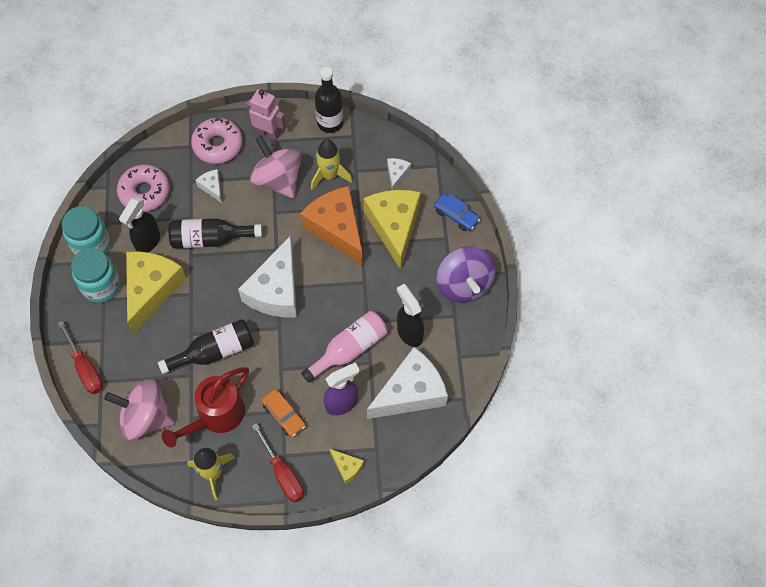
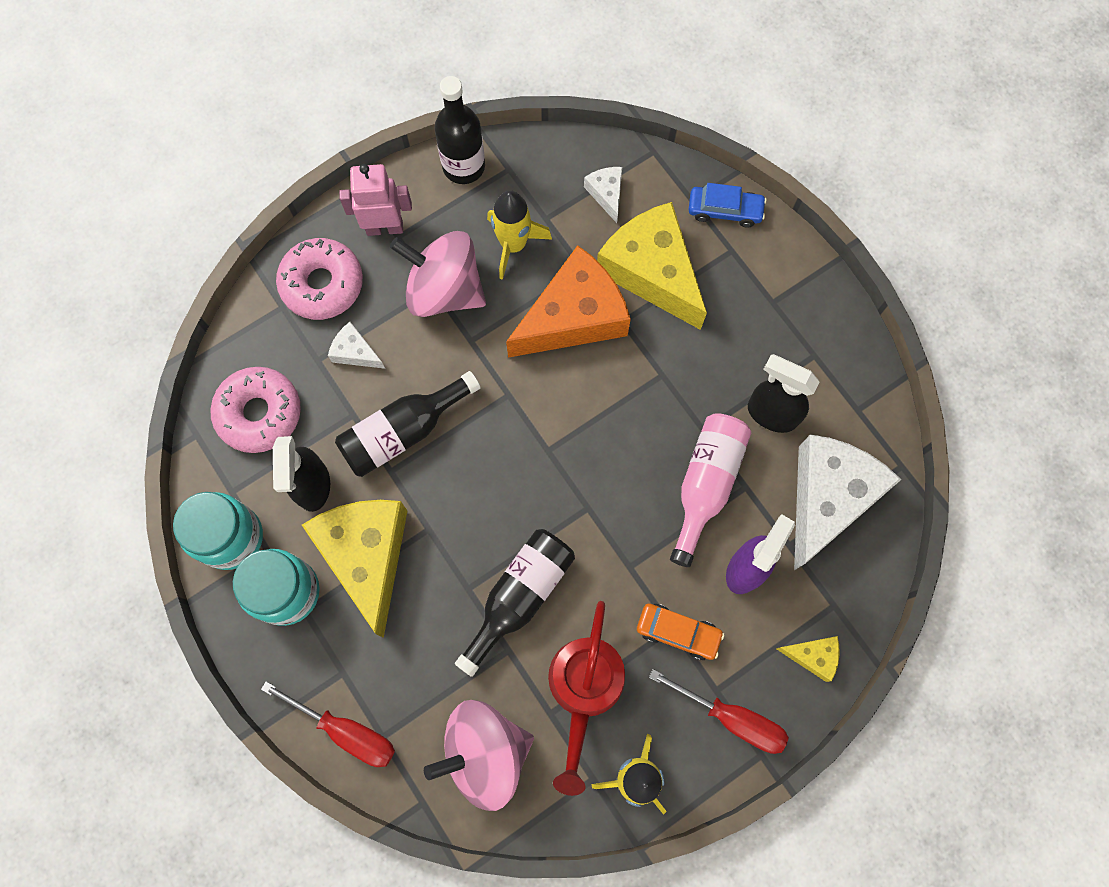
camera: 30 degrees left, 10 degrees up
(276, 290) = (548, 456): white cheese -> none
(337, 228) = (574, 317): orange cheese -> orange cheese turned 120 degrees clockwise
(464, 284) = (798, 304): purple spinning top -> none

